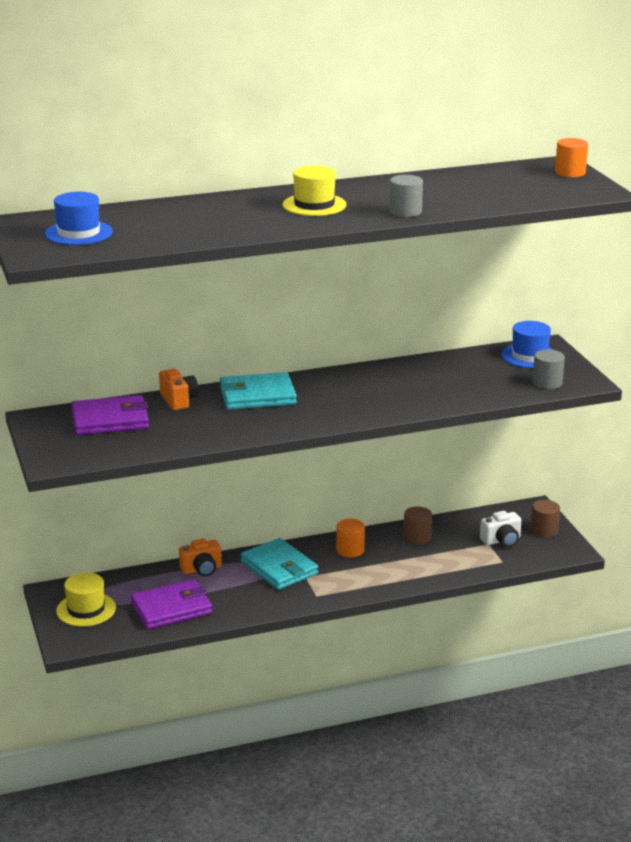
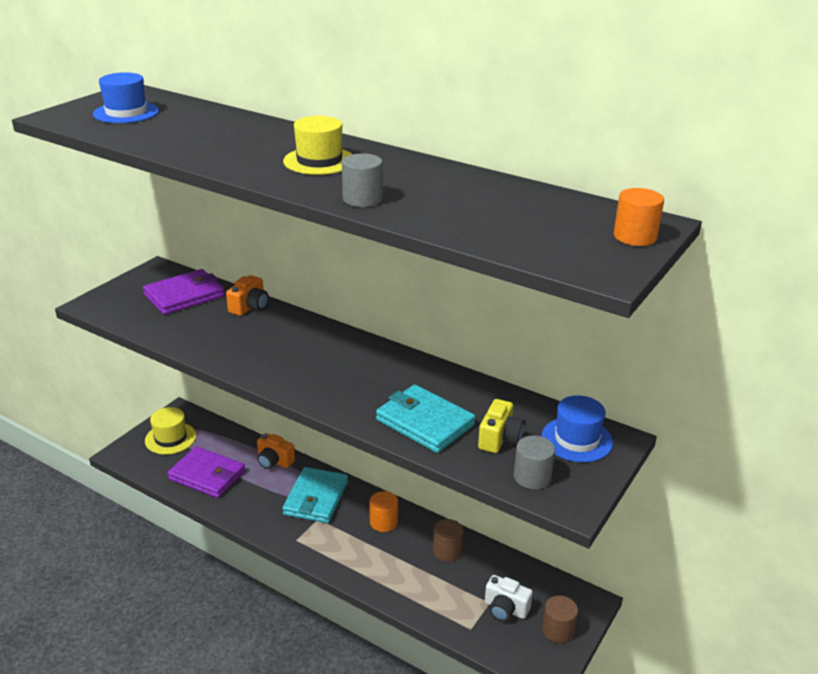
camera: 50 degrees right, 5 degrees up
(110, 420) = (184, 296): purple wallet -> purple wallet turned 75 degrees counterclockwise
(257, 396) = (299, 335): turquoise wallet -> turquoise wallet (425, 422)
(495, 377) = (500, 439): none -> yellow camera

